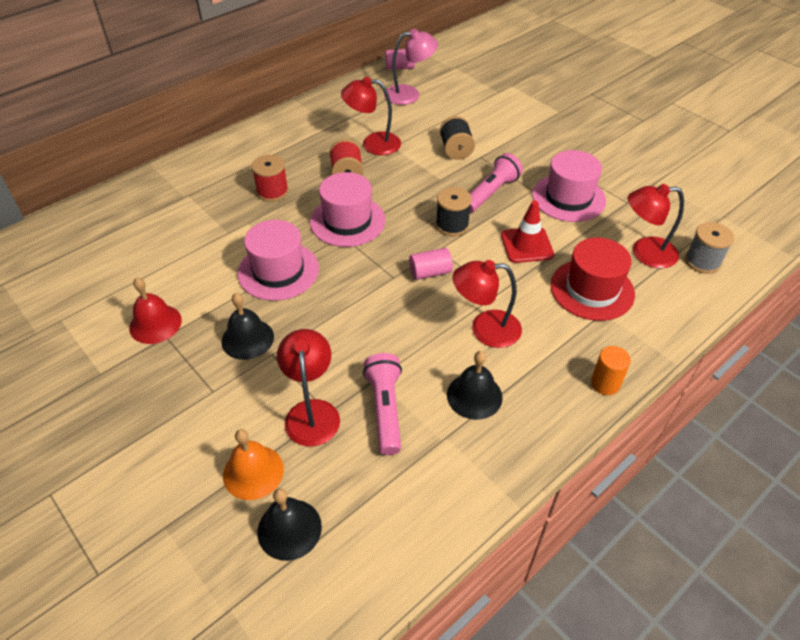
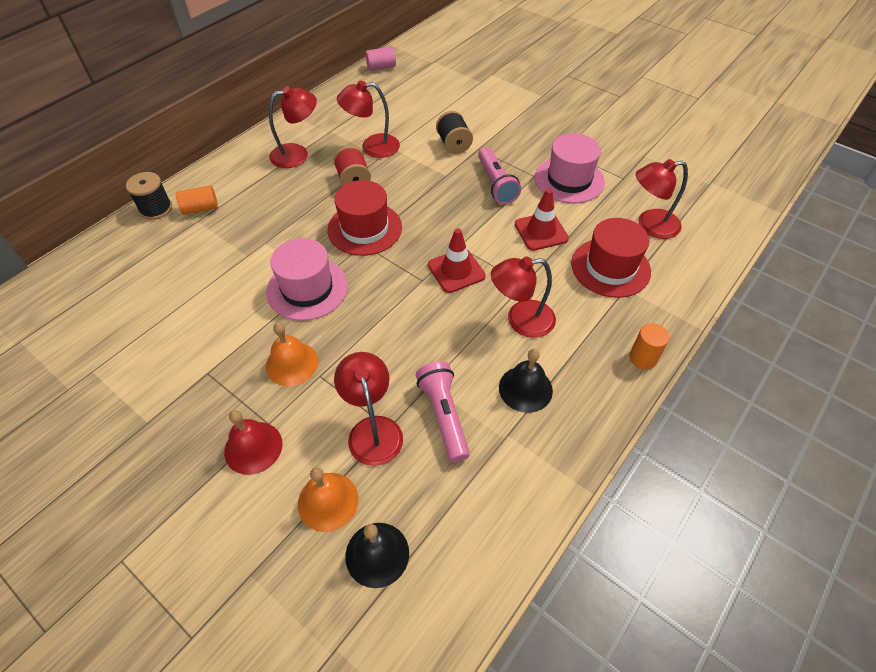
camera: 10 degrees left, 5 degrees up
(155, 324) = (193, 361): red bell -> red bell (253, 447)
(193, 183) = (200, 208): none -> orange cylinder
(247, 339) = (292, 363): black bell -> orange bell
(272, 192) = (283, 207): red spool -> none
(297, 143) = (297, 154): none -> red lamp
(347, 221) = (364, 228): pink hat -> red hat
(409, 94) = (396, 93): pink lamp -> none
(430, 272) = (456, 270): pink cylinder -> red traffic cone
(452, 225) = (466, 220): black spool -> black spool (156, 209)
(491, 193) = (496, 184): pink flashlight -> pink flashlight turned 135 degrees clockwise
(702, 261) = (702, 227): grey spool -> none

